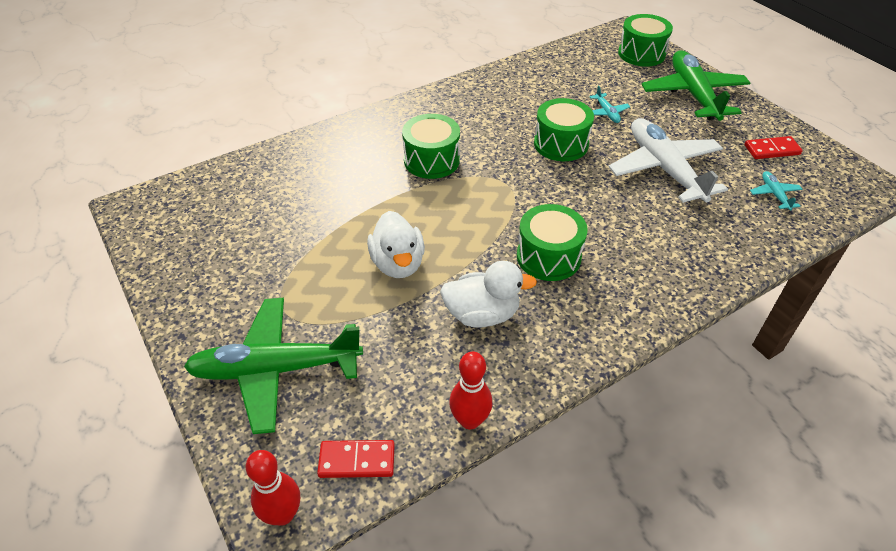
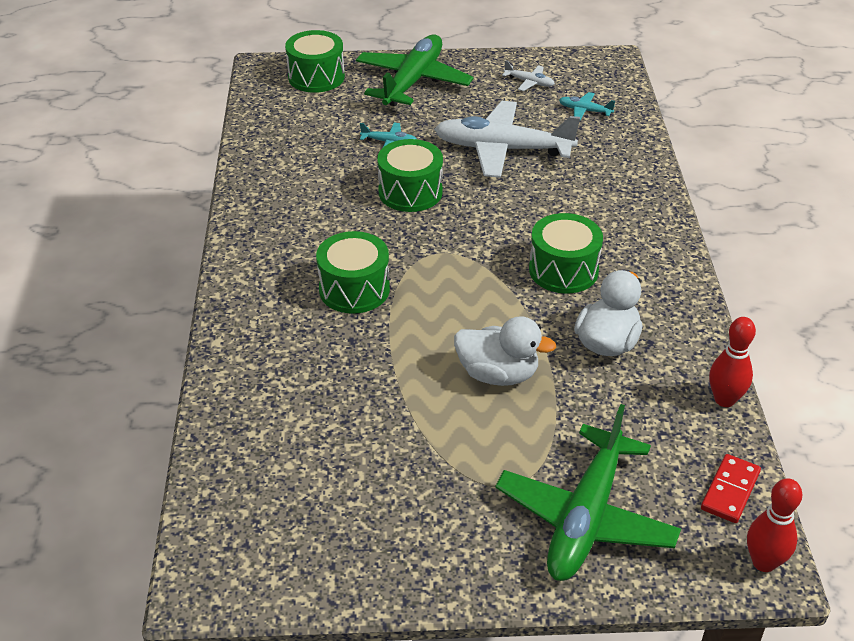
camera: 60 degrees left, 5 degrees down
(693, 94) = (413, 81): green plane -> green plane turned 90 degrees clockwise
(772, 150) = (529, 82): red domino -> white plane

